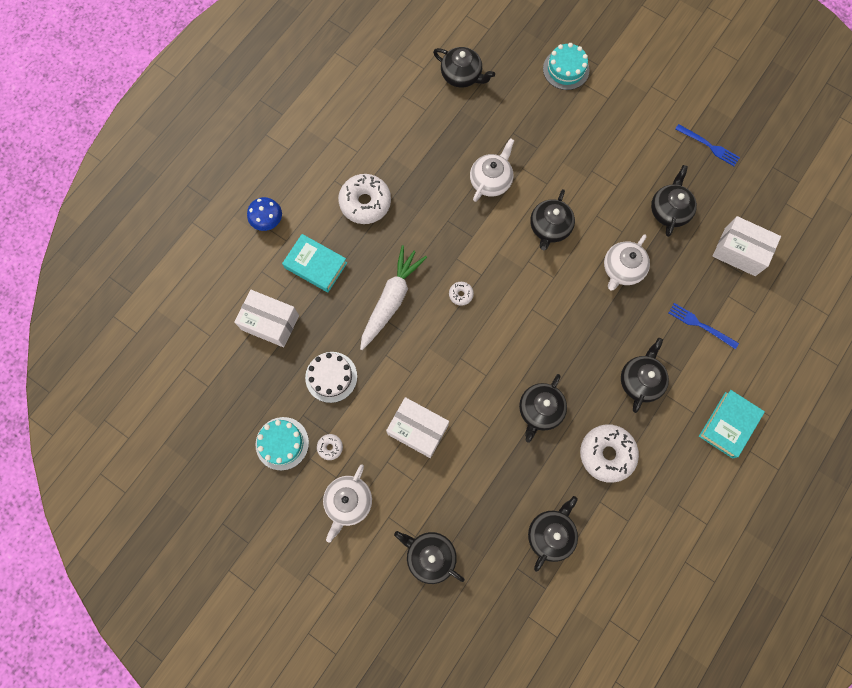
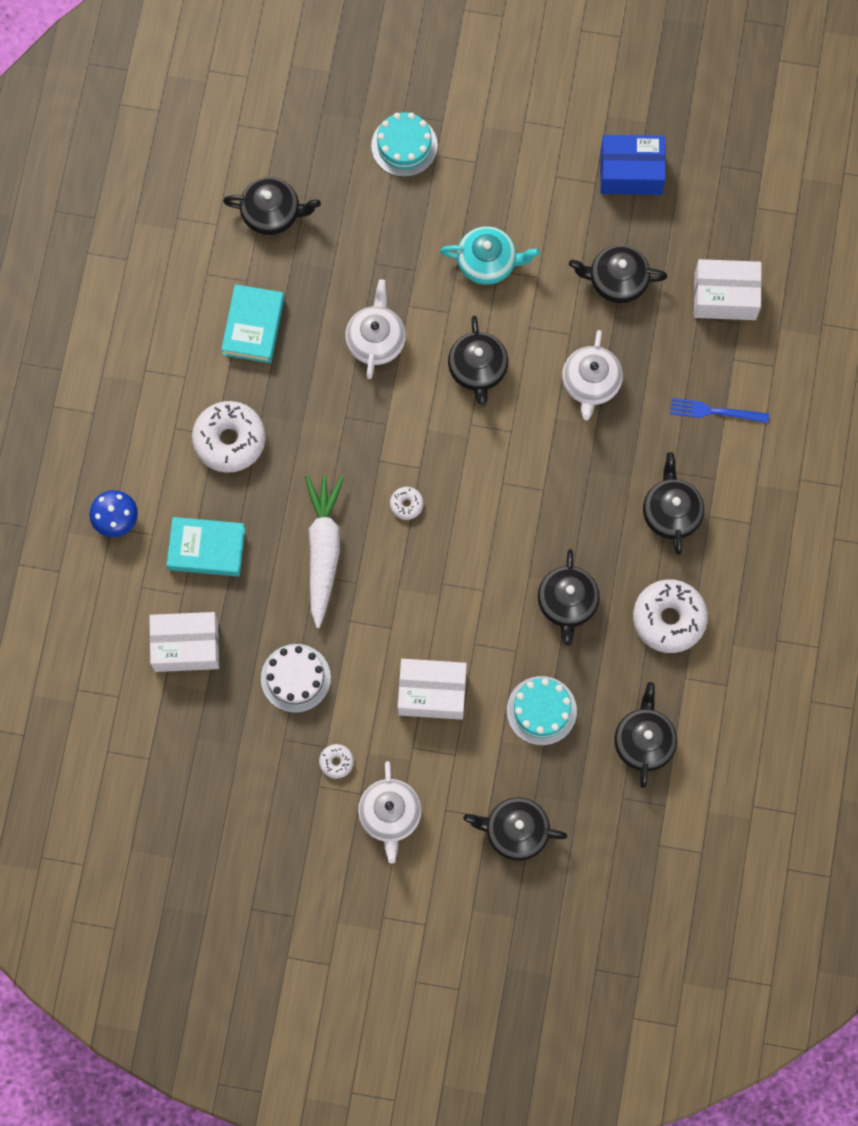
camera: 25 degrees left, 0 degrees up
(282, 443) = (276, 784): turquoise cake -> turquoise cake (541, 710)
(587, 162) = (488, 262): none -> turquoise teapot
(669, 210) = (617, 280): black teapot -> black teapot turned 75 degrees counterclockwise
(709, 146) = (631, 172): blue fork -> blue box
(728, 425) = (797, 519): turquoise book -> turquoise book (253, 326)

